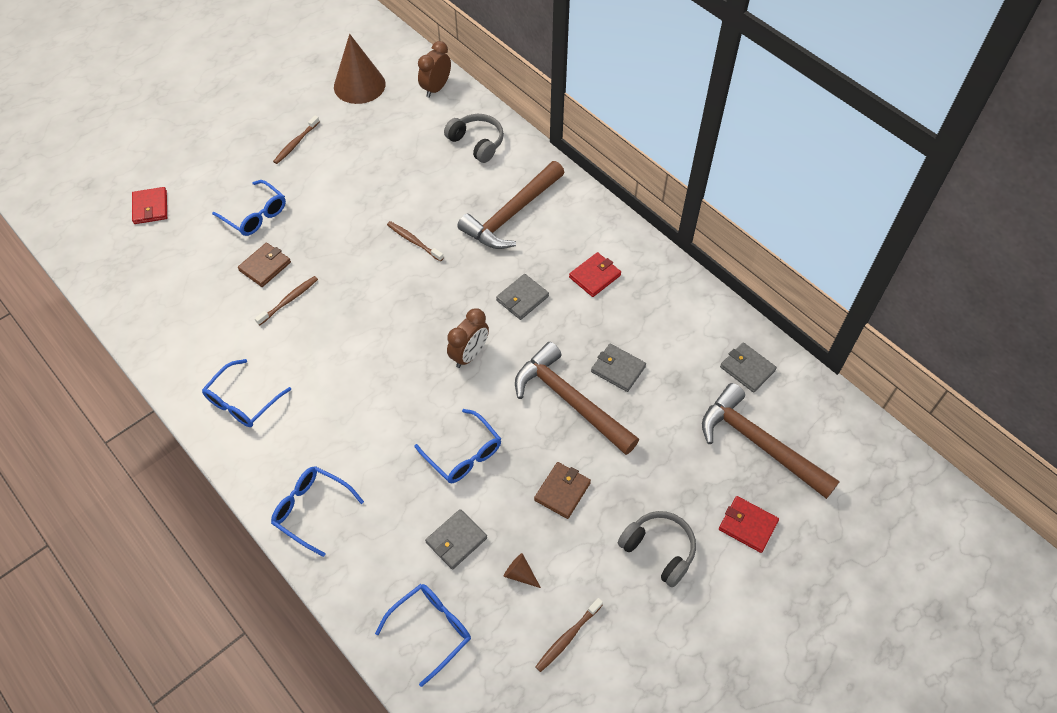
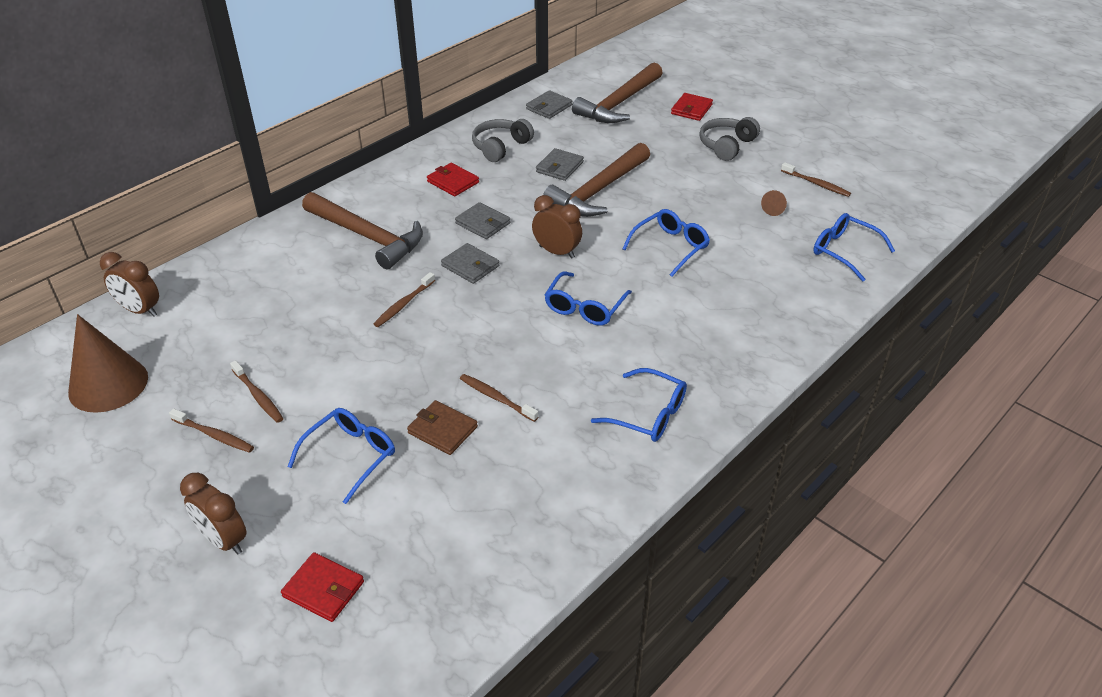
camera: 95 degrees left, 15 degrees down
(150, 207) = (323, 589): red wallet -> red wallet turned 45 degrees clockwise
(205, 158) = (224, 540): none -> brown clock
(312, 510) = (762, 338): blue glasses -> blue glasses (584, 307)
(328, 162) = (258, 396): none -> brown toothbrush
(456, 540) = (758, 244): grey wallet -> grey wallet (470, 266)
(477, 143) = (250, 269): grey headphones -> grey headphones (500, 147)
(562, 491) = (691, 191): brown wallet -> none

